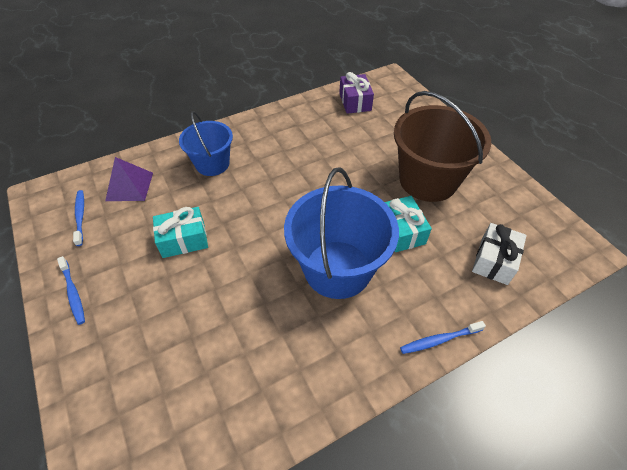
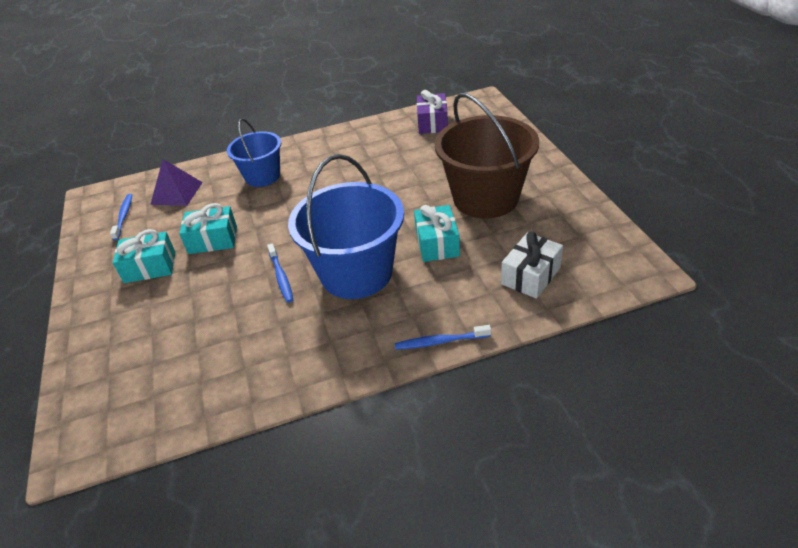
camera: 15 degrees right, 10 degrees down
(73, 293) = (98, 277): blue toothbrush -> blue toothbrush (281, 277)
(126, 276) = (150, 267): none -> turquoise gift

